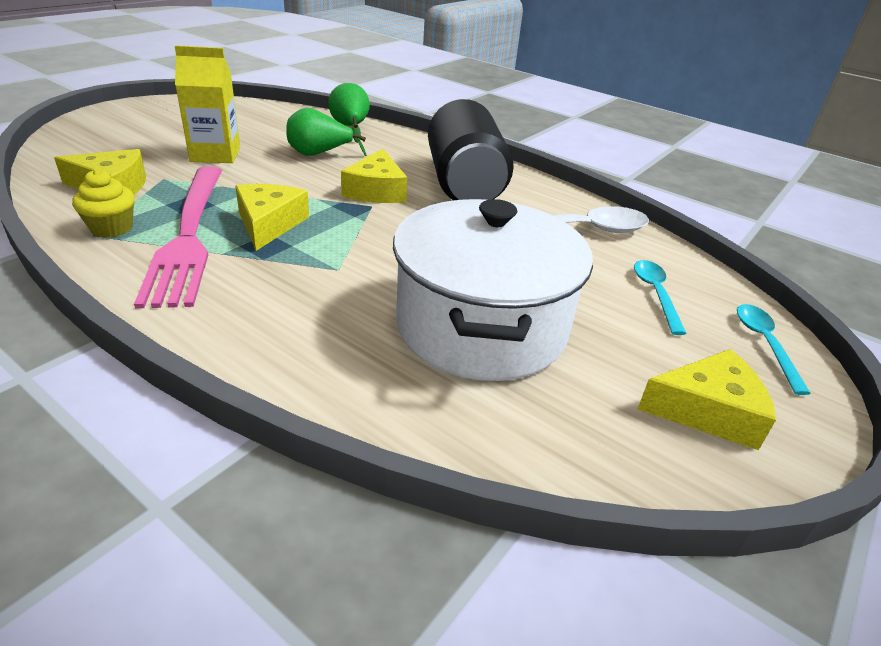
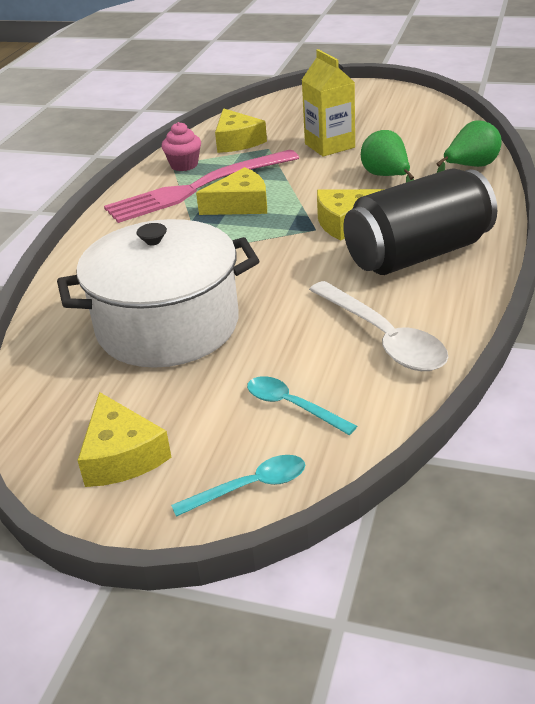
camera: 75 degrees right, 0 degrees up
(112, 228) = (184, 165): yellow cupcake -> pink cupcake
(655, 294) = (292, 406): turquoise spoon -> turquoise spoon turned 120 degrees counterclockwise

